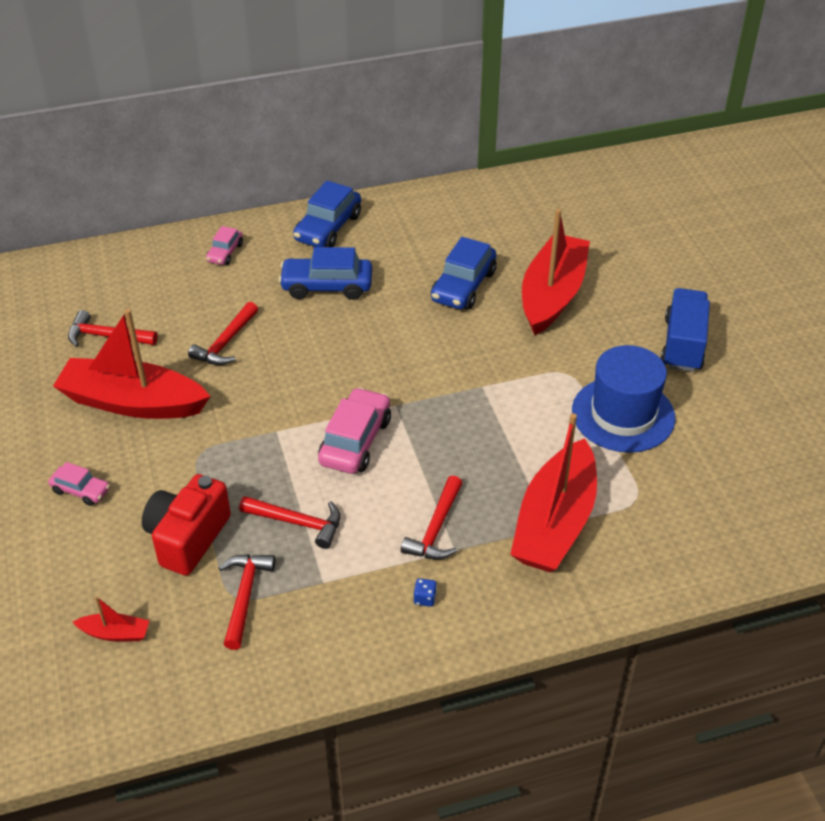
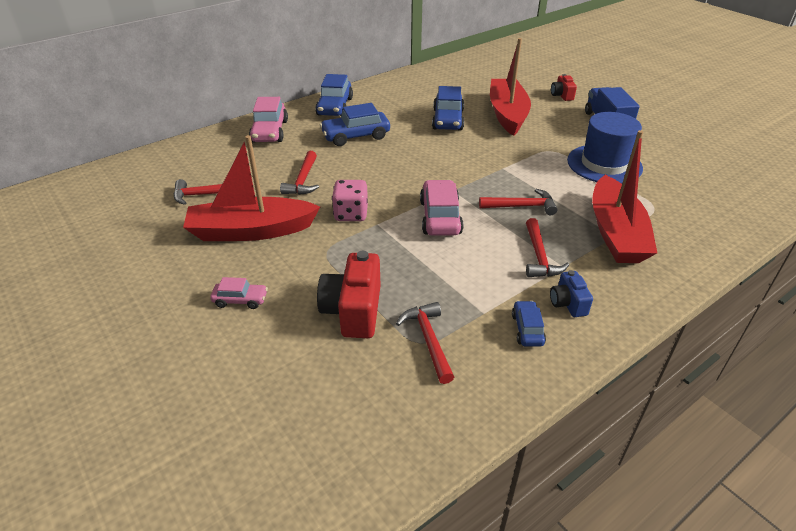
camera: 20 degrees left, 5 degrees down
(115, 633) = (334, 401): red boat -> none
(225, 253) = (270, 131): pink car -> pink car, size x1.78
(254, 408) = (351, 214): none -> pink dice
(297, 523) = (434, 278): red hammer -> red hammer (521, 206)
(357, 616) = (527, 329): none -> blue car
(425, 598) = (568, 303): blue dice -> blue camera
(656, 278) = (562, 95): none -> red camera

